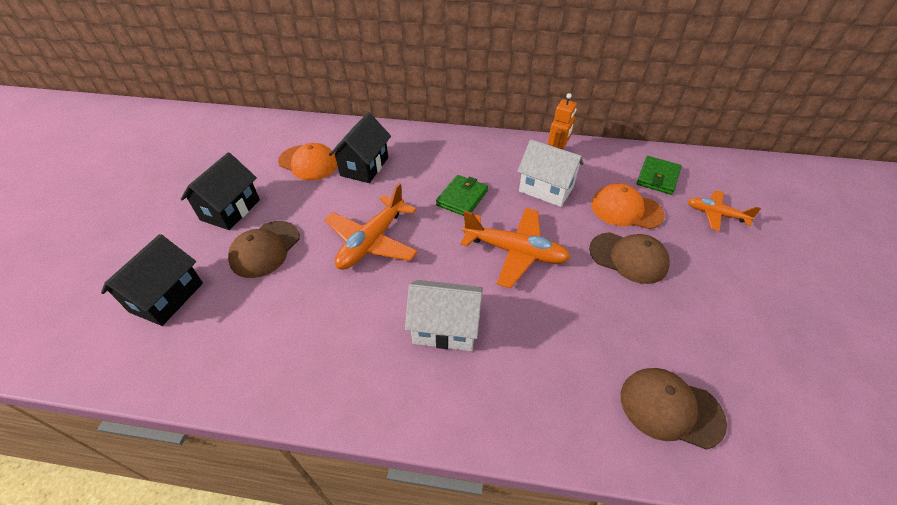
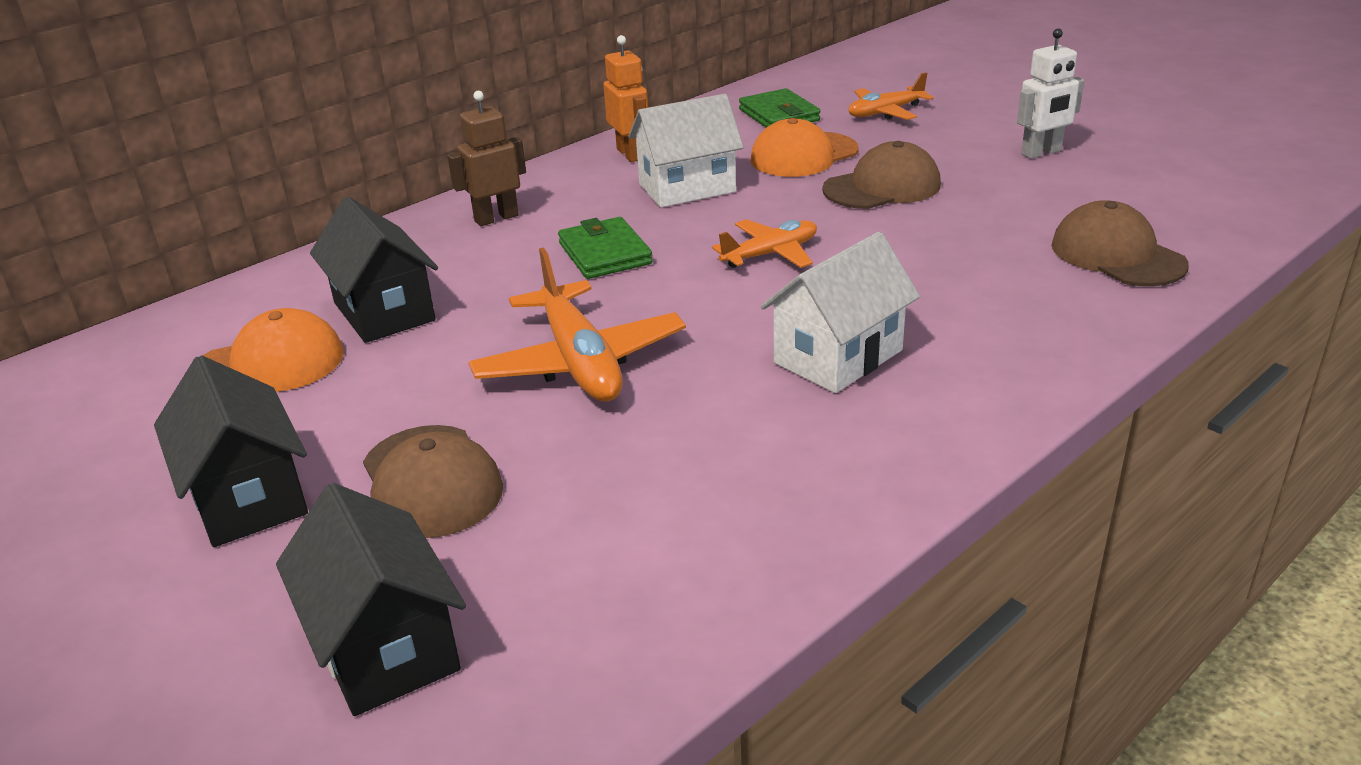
camera: 50 degrees left, 15 degrees down
(459, 151) = (496, 218): none -> brown robot
(515, 252) = (770, 254): orange plane -> orange plane, size x0.61
(670, 408) = (1117, 255): brown cap -> brown cap turned 90 degrees clockwise
(758, 308) = (1041, 153): none -> white robot

